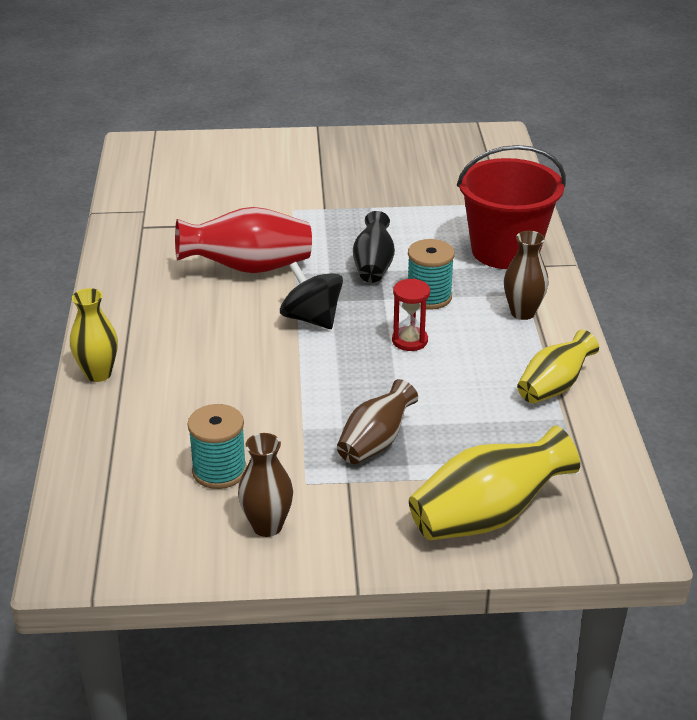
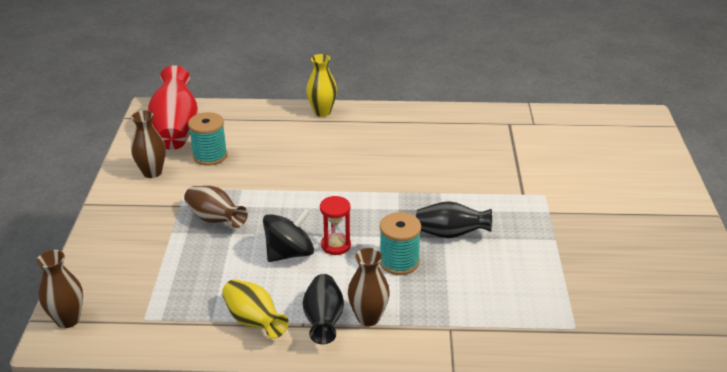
camera: 95 degrees right, 0 degrees up
(248, 268) = (448, 170): red vase -> red vase (176, 129)
(312, 319) = (373, 198): black spinning top -> black spinning top (289, 253)
(487, 516) = (118, 264): yellow vase -> none
(505, 251) = (478, 320): red bucket -> none
(537, 340) = (323, 321): none -> black vase
(604, 539) = (68, 320): none -> brown vase

